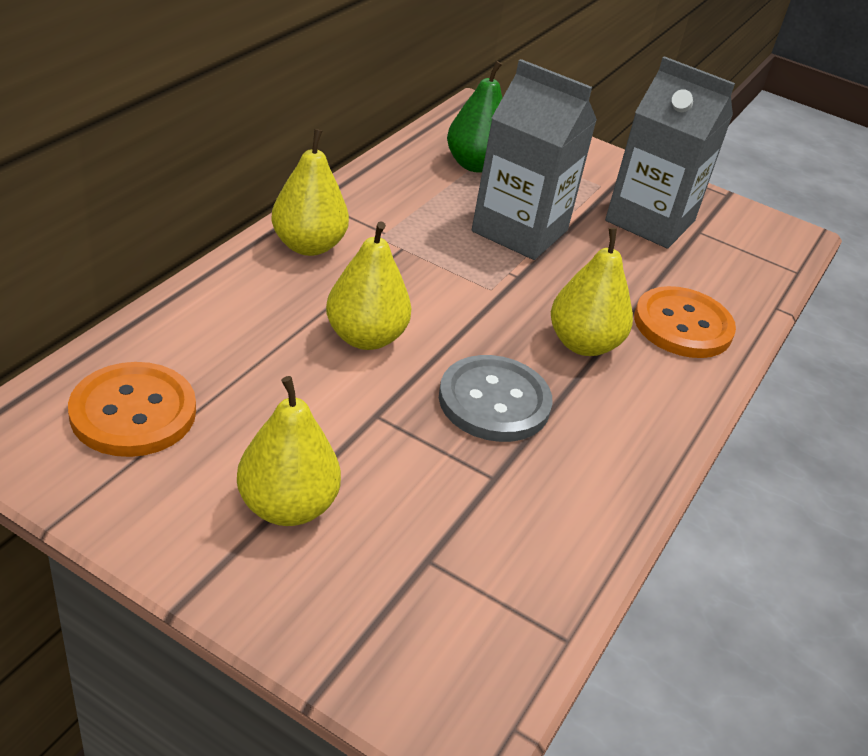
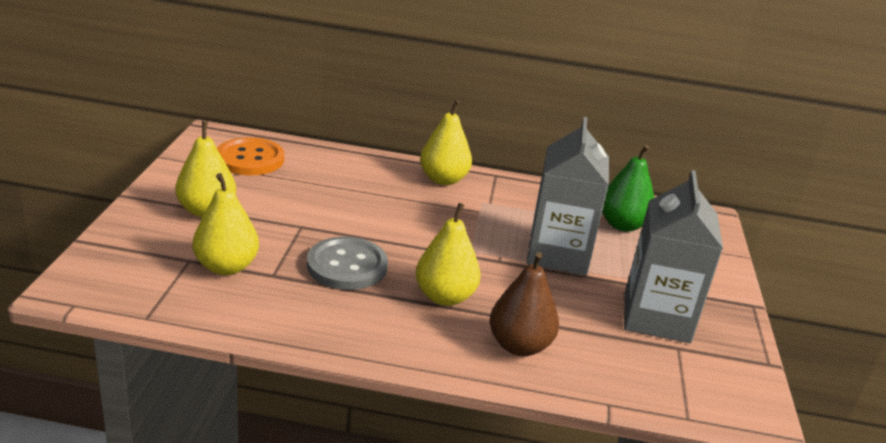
camera: 70 degrees right, 10 degrees down
(365, 337) = (370, 212): yellow pear -> yellow pear (226, 267)
(682, 325) = (519, 346): orange button -> brown pear

